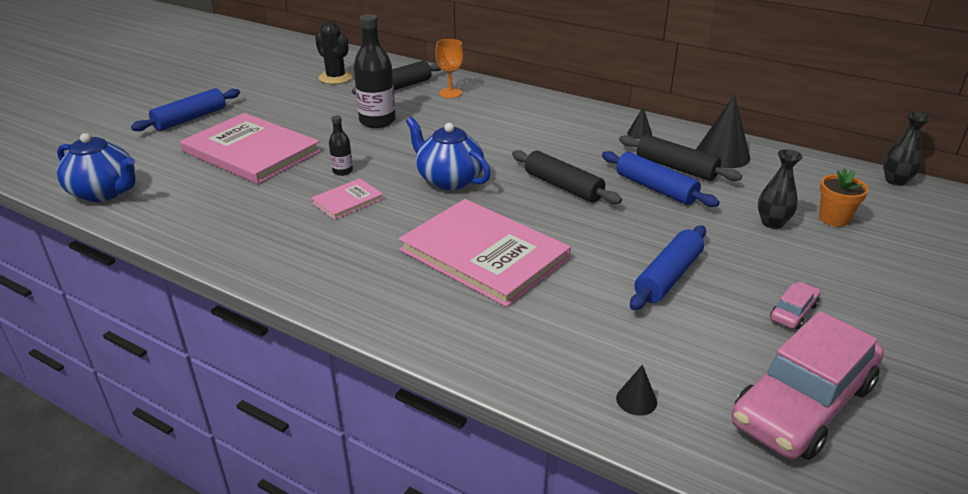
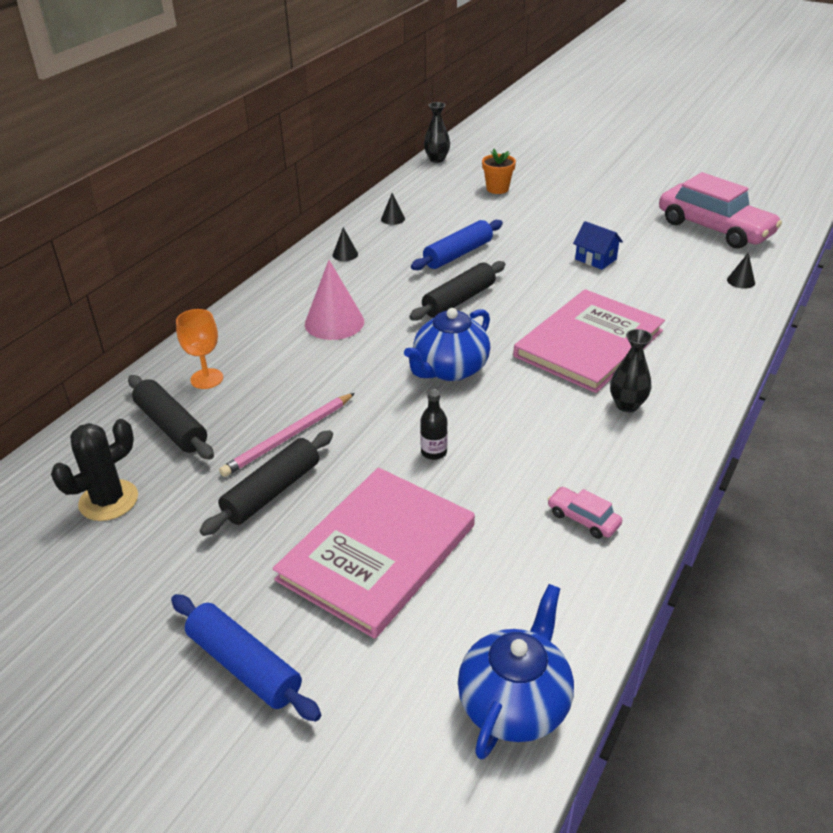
camera: 90 degrees left, 5 degrees up
(347, 201) = (505, 439): pink book -> none
(377, 121) = (288, 437): black bottle -> pink pencil
(522, 132) = (334, 322): none -> pink cone
(668, 277) = (595, 259): blue rolling pin -> blue house
(676, 167) = (418, 242): black rolling pin -> black rolling pin (272, 491)
(722, 155) = (393, 219): black cone -> black cone, size x0.48
(772, 223) = (508, 211): black vase -> black vase (627, 405)
(793, 312) = (623, 219): pink car -> pink car (583, 519)

